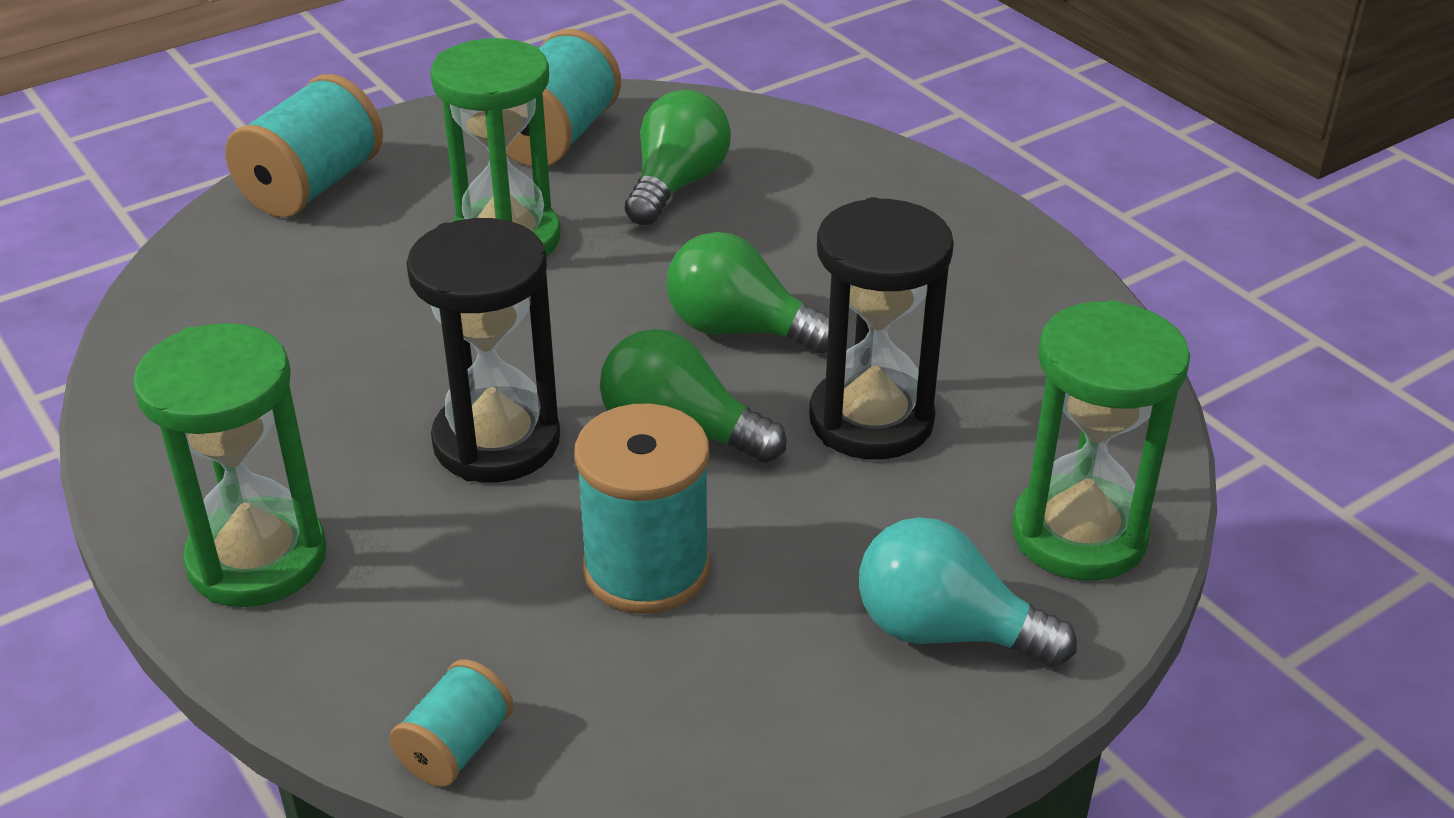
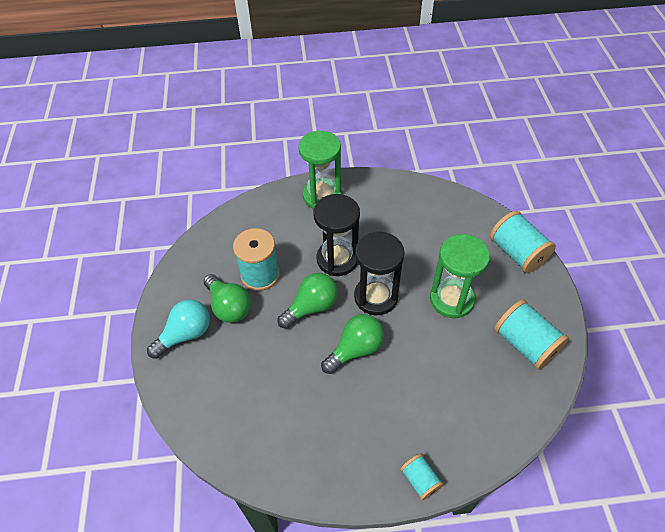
camera: 120 degrees right, 15 degrees up
(456, 747) = (231, 216): turquoise spool -> turquoise spool (420, 480)
(677, 185) = (466, 373): green light bulb -> green light bulb (229, 306)
(871, 420) = (283, 365): black hourglass -> black hourglass (376, 297)
(1079, 534) = (192, 395): green hourglass -> none

